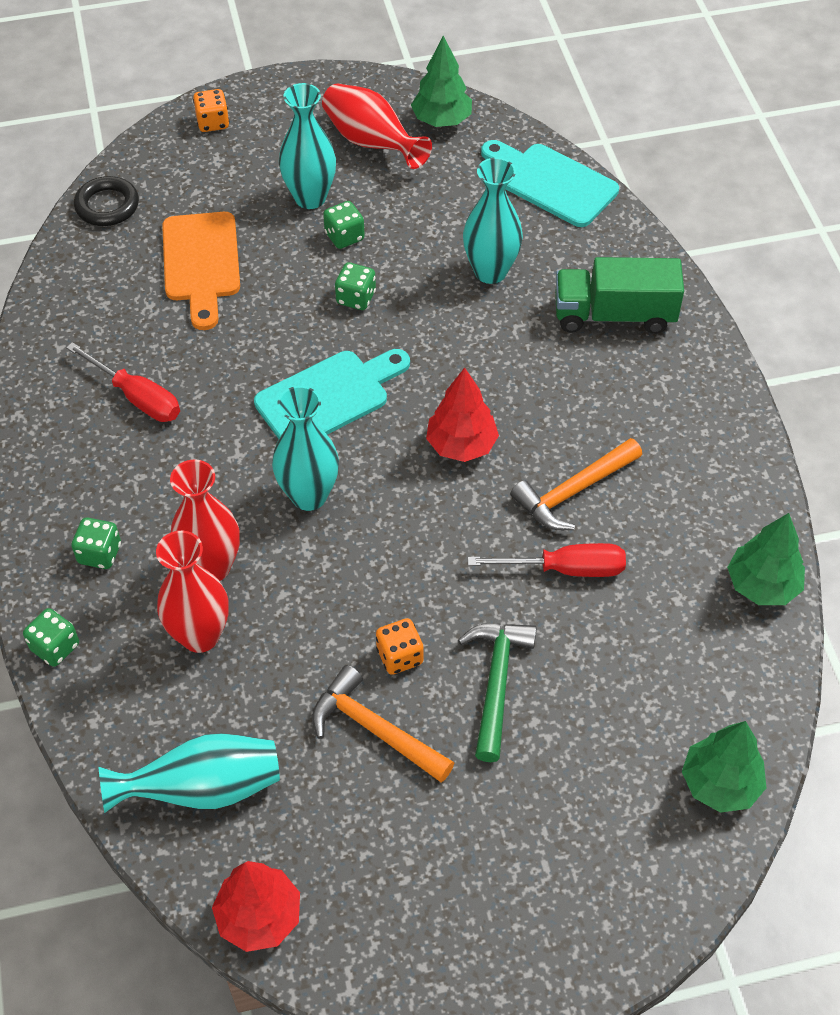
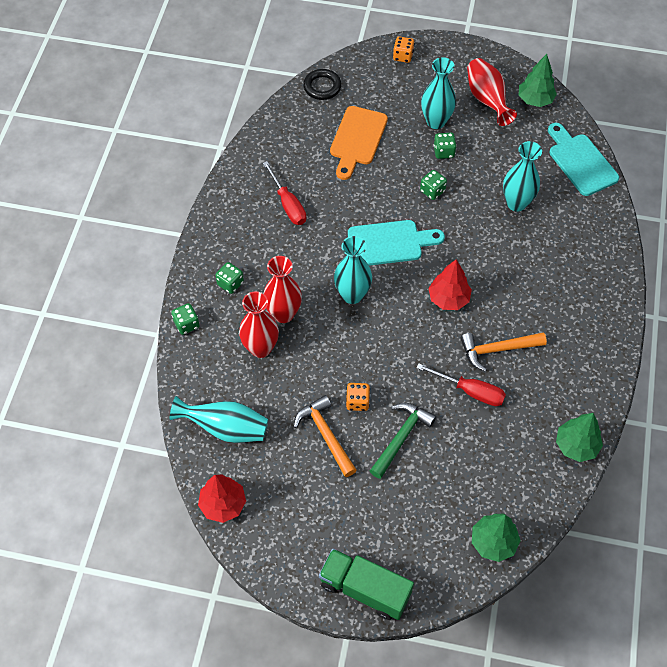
camera: 25 degrees right, 5 degrees up
(614, 315) = (575, 256): green truck -> green truck (365, 589)

